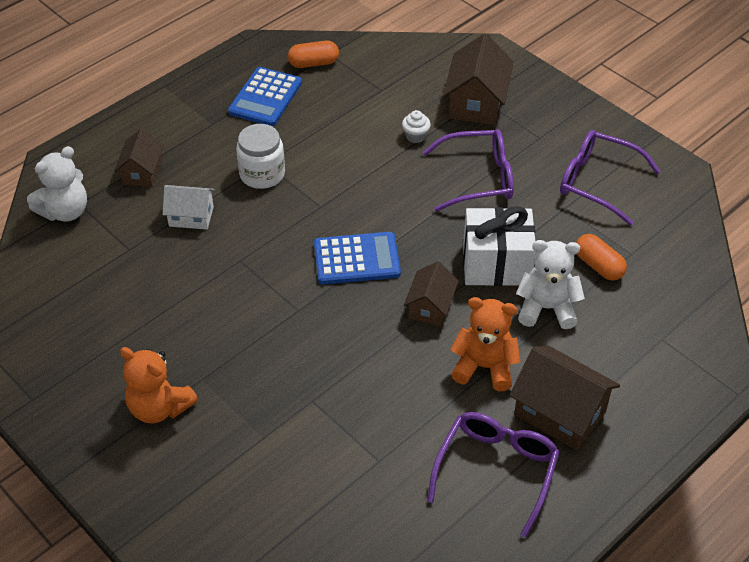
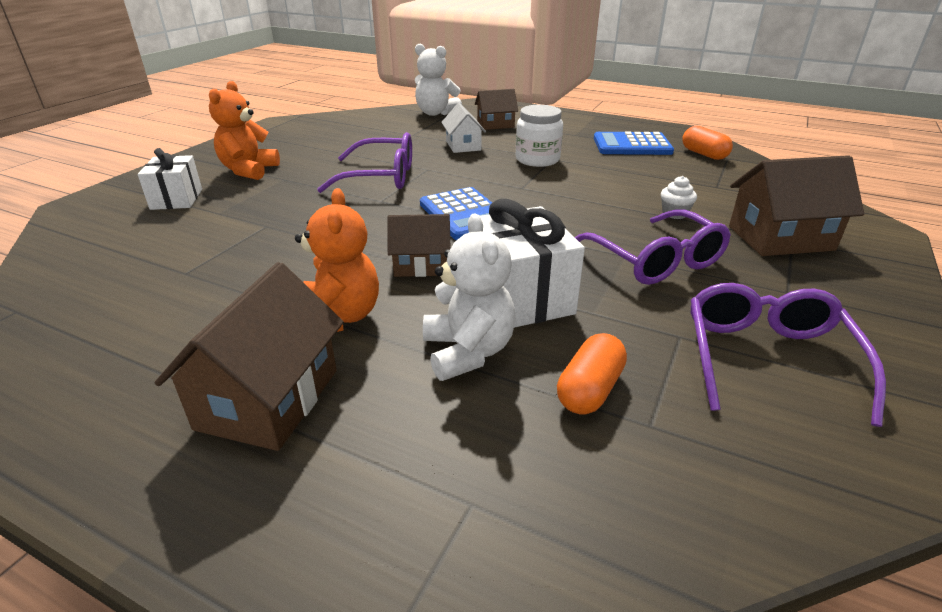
camera: 70 degrees right, 15 degrees down
(210, 472) = (176, 199): none -> white gift
(496, 470) = (161, 357): purple glasses -> purple glasses (380, 177)

